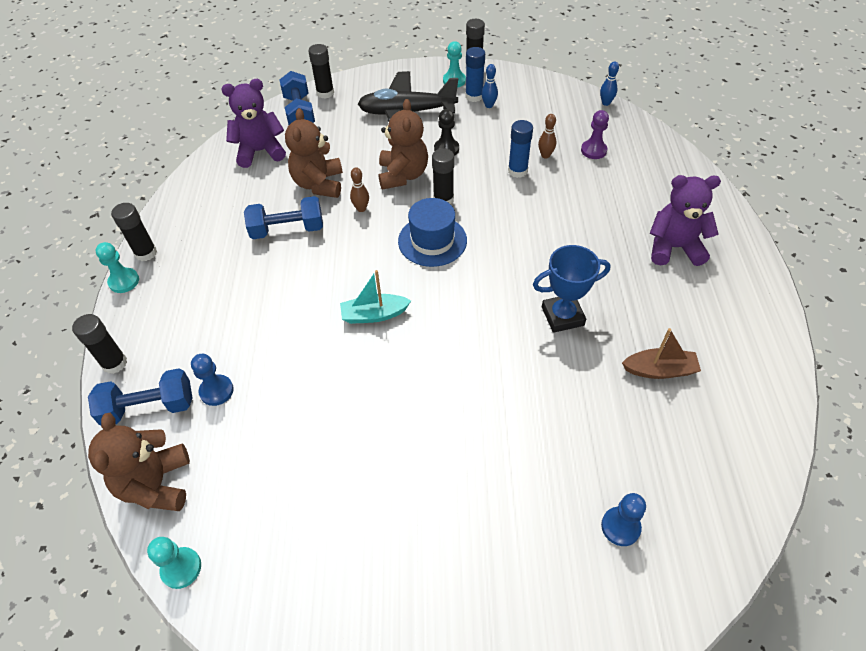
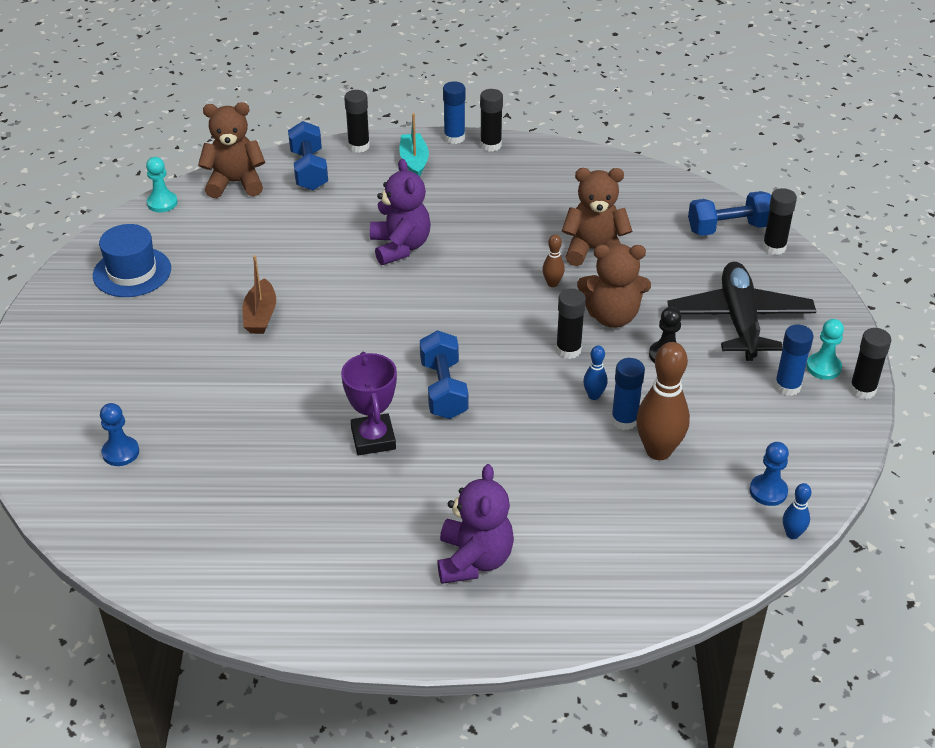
camera: 90 degrees right, 10 degrees down
(124, 281) = (454, 137): turquoise pawn -> blue glue stick
(216, 391) = (319, 204): blue pawn -> blue pawn (768, 491)
(260, 151) = (650, 203): purple teddy bear -> purple teddy bear (400, 247)
(287, 230) = (520, 231): blue dumbbell -> blue dumbbell (443, 389)
(374, 315) = (393, 296): turquoise boat -> turquoise boat (414, 161)
(432, 241) = (498, 339): blue hat -> blue hat (132, 272)
(489, 105) = (768, 400): blue bowling pin -> blue bowling pin (594, 396)
(545, 155) = (658, 451): brown bowling pin -> brown bowling pin, size x2.07
(562, 316) = (373, 439): blue trophy -> purple trophy
(593, 150) = (672, 504): purple pawn -> none
(659, 370) = (286, 511): brown boat -> brown boat (260, 315)

